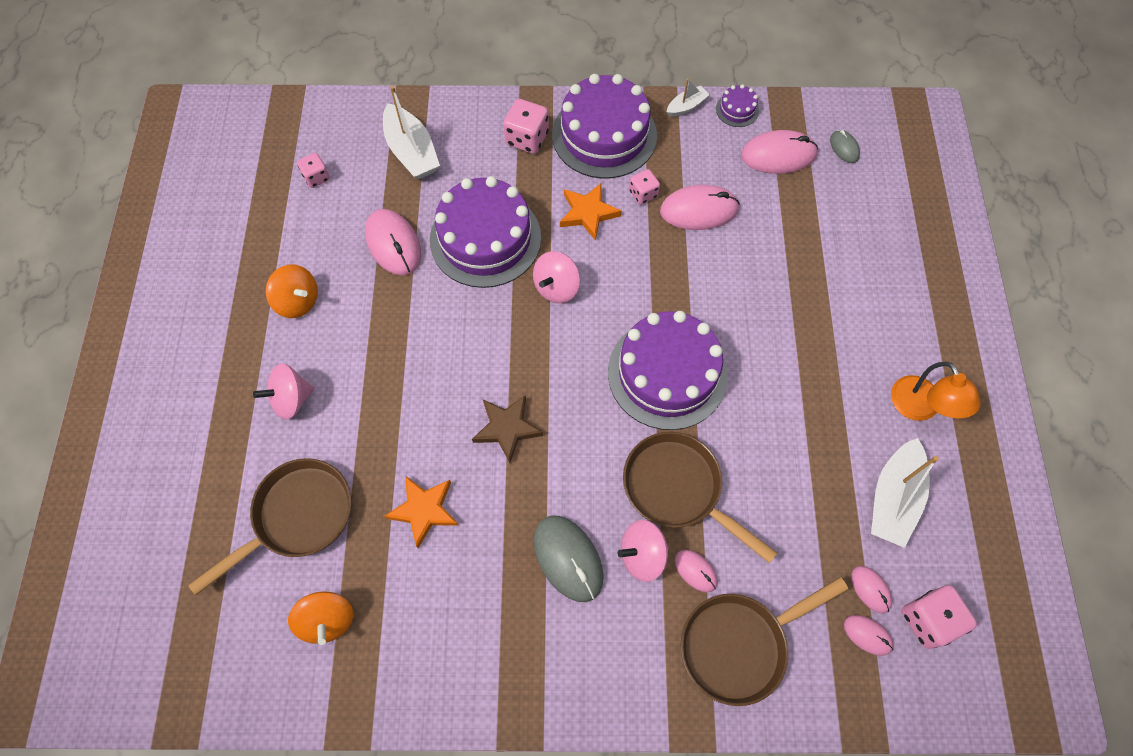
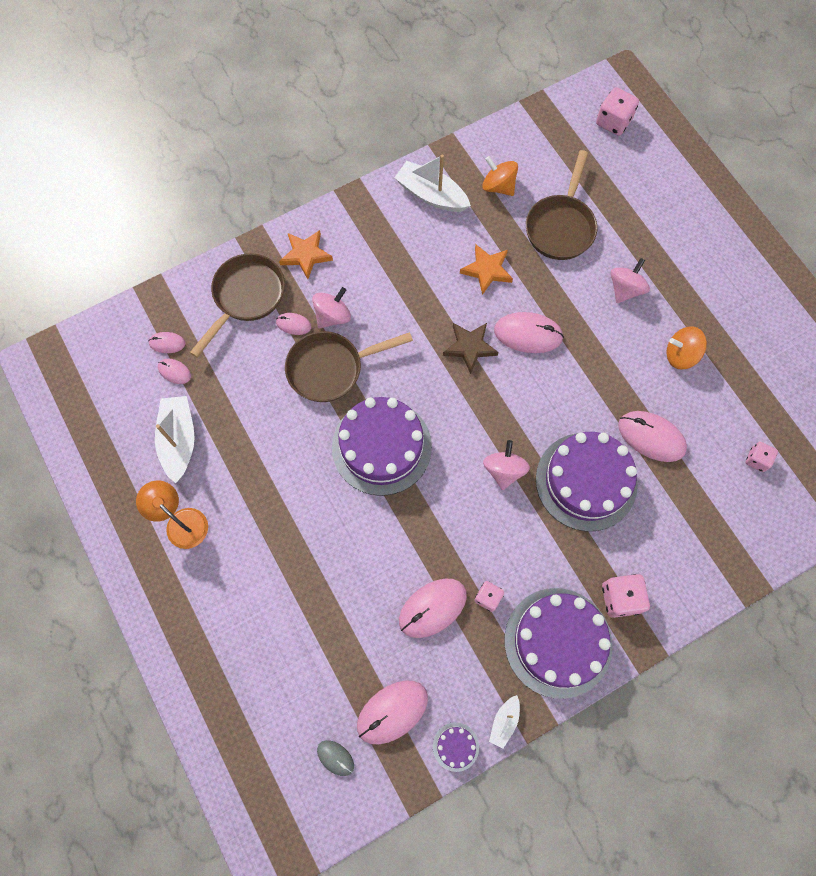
camera: 150 degrees right, 5 degrees up
(411, 152) = (704, 528): white boat -> white boat (431, 195)
(434, 408) = (528, 334): none -> pink mouse
(568, 558) = (378, 290): grey mouse -> none
(588, 213) = (521, 552): orange star -> orange star (306, 255)
(678, 489) = (331, 368): brown pan -> brown pan turned 150 degrees clockwise
(928, 620) = (130, 372): pink dice -> pink dice (613, 122)

